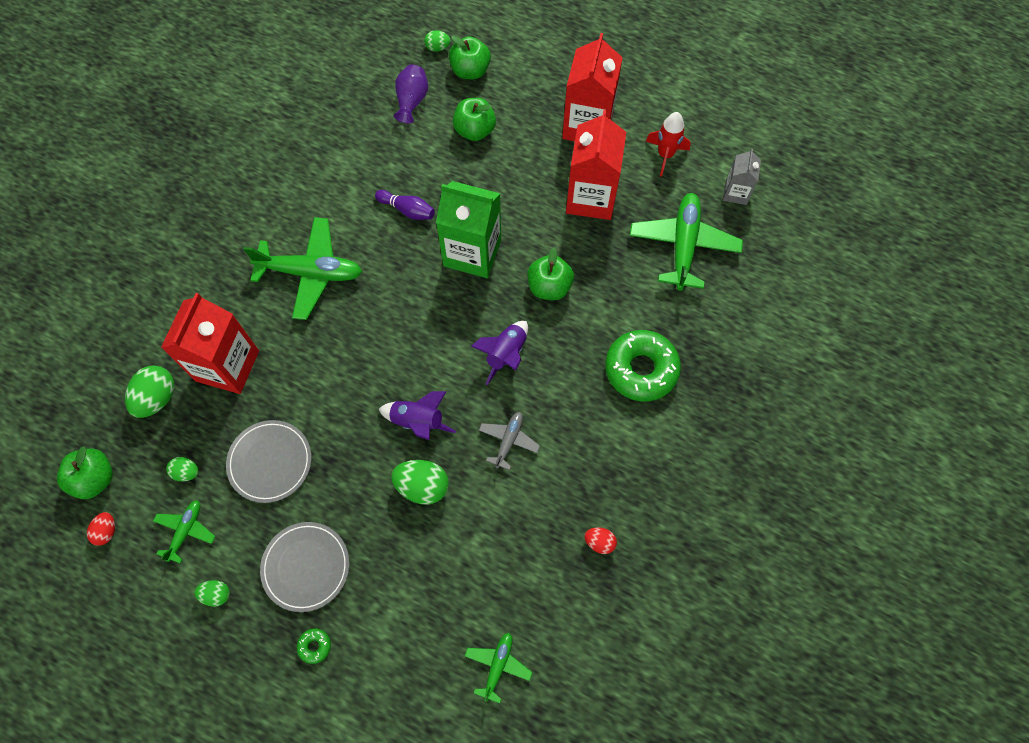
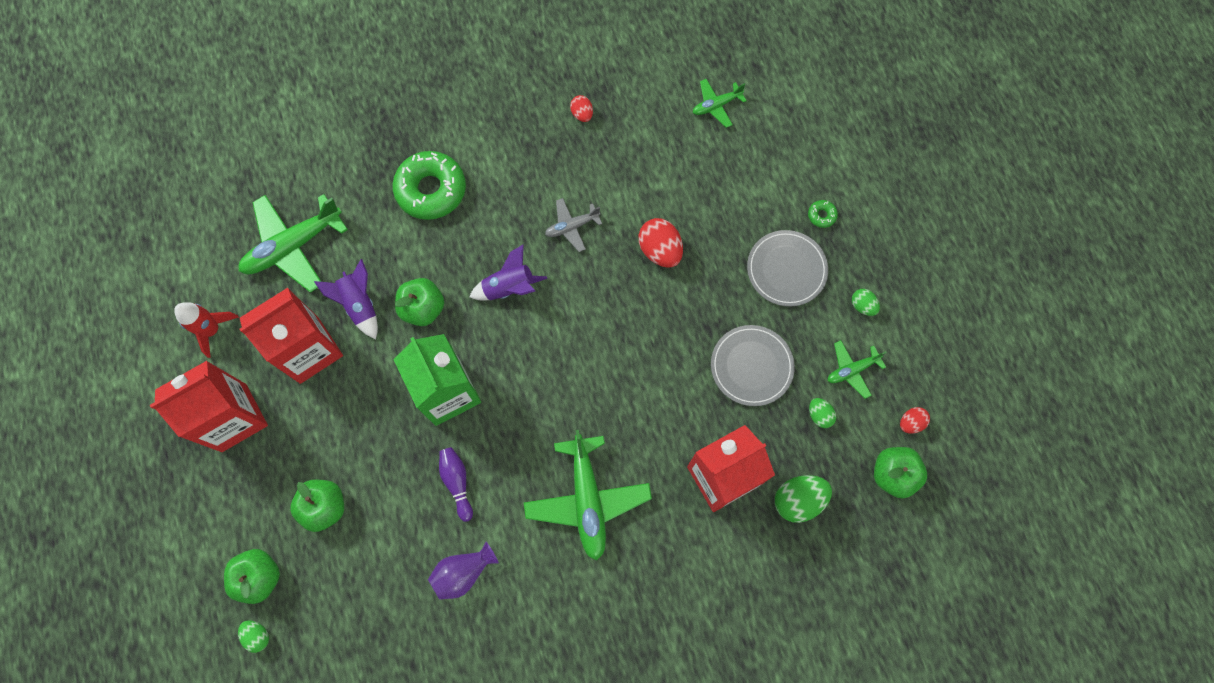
camera: 135 degrees left, 5 degrees up
(311, 272) = (587, 499): green plane -> green plane turned 150 degrees counterclockwise
(412, 101) = (342, 595): purple vase -> purple vase (463, 572)
(418, 421) = (620, 298): purple rocket -> purple rocket (359, 305)
(422, 486) = (660, 250): green egg -> red egg
(736, 193) = (205, 248): grey carton -> none

